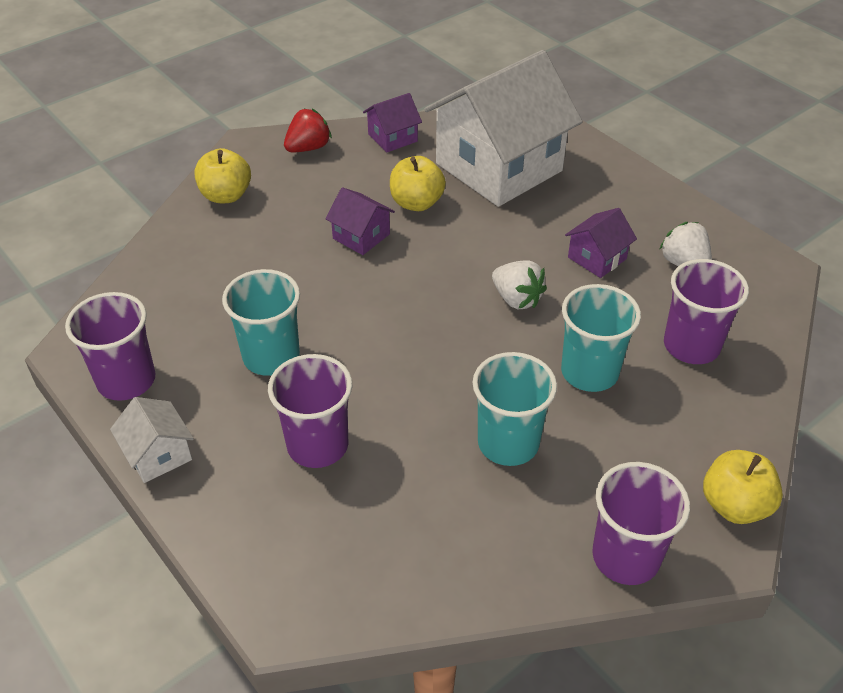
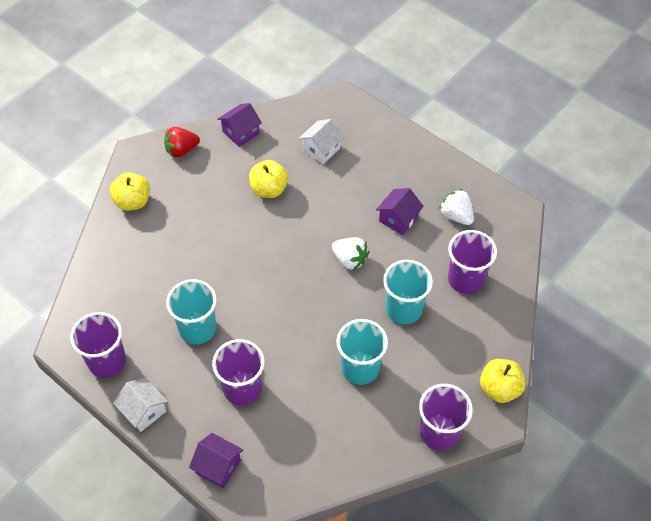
camera: 10 degrees left, 10 degrees up
(308, 148) = (181, 150): red strawberry -> red strawberry turned 150 degrees counterclockwise
(361, 236) = (236, 223): purple house -> purple house (218, 466)
(498, 167) = (321, 149): white house -> white house, size x0.42

